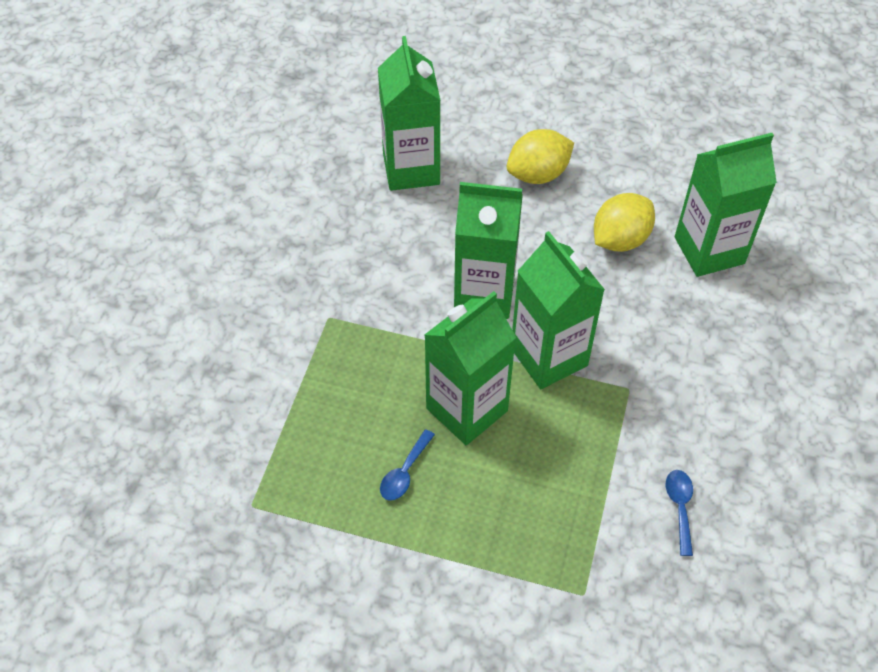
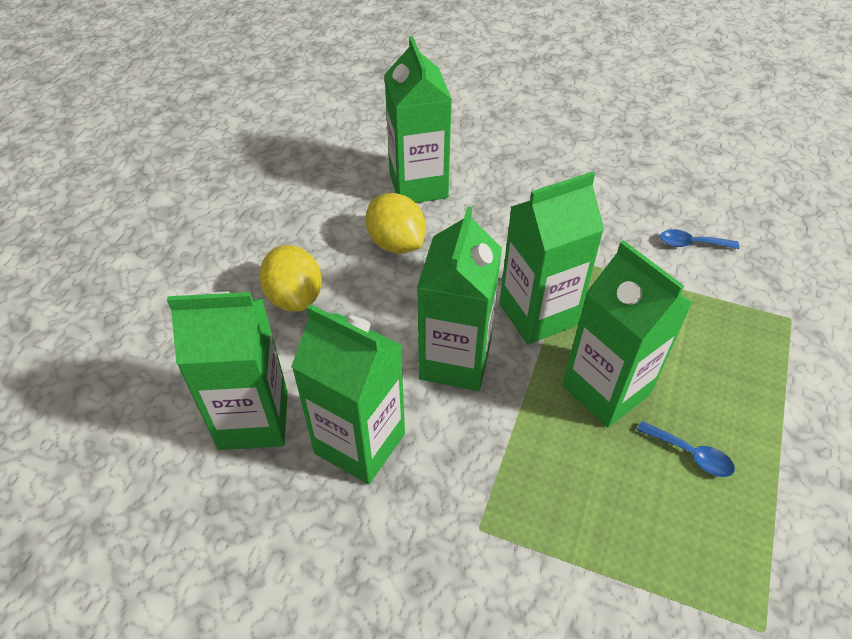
camera: 85 degrees left, 5 degrees down
(396, 236) = (360, 443): none -> green carton

